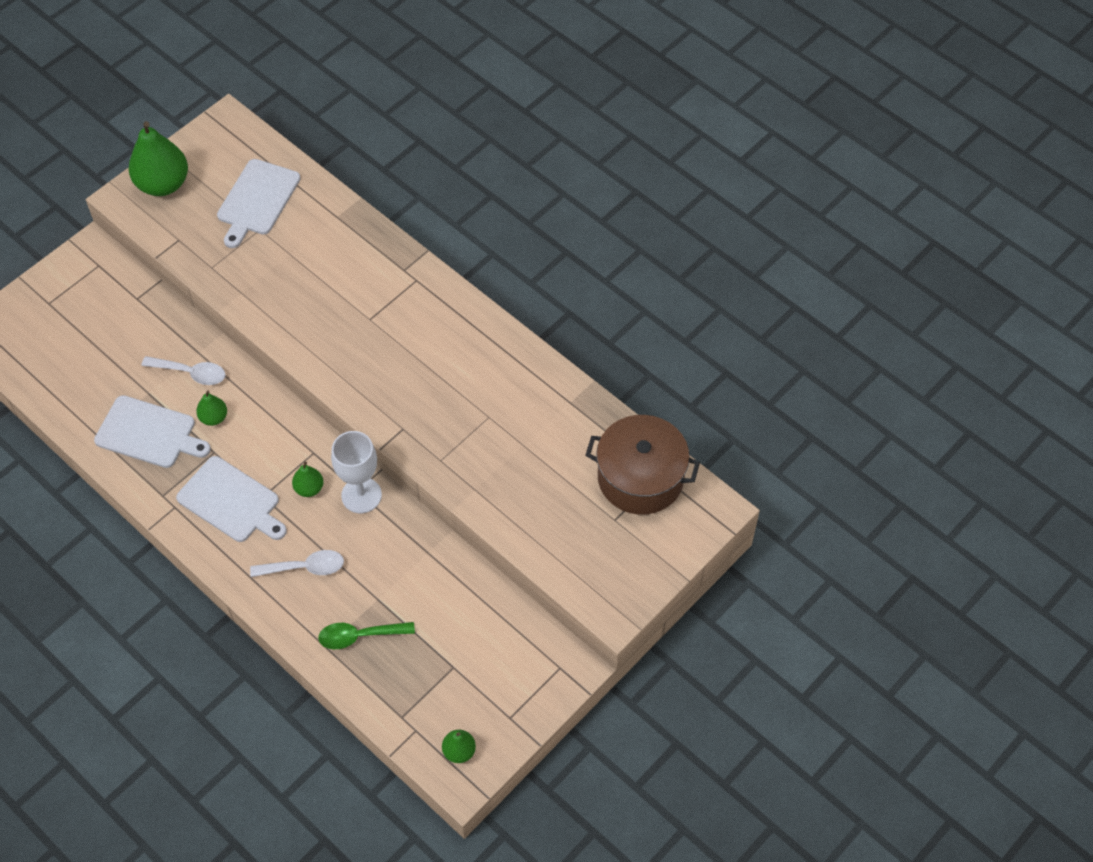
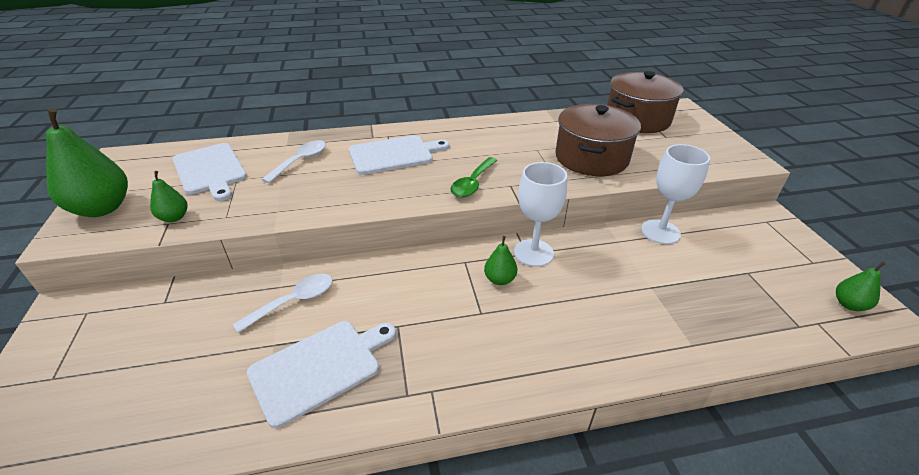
camera: 55 degrees left, 20 degrees down
(214, 418) = (360, 308): green pear -> green pear (174, 217)
(231, 501) = (467, 339): white cutting board -> white cutting board (394, 154)
(305, 567) = (586, 319): white spoon -> white spoon (300, 161)
(359, 636) = (689, 315): green spoon -> green spoon (472, 183)
(469, 581) = (660, 232): none -> white goblet
(507, 470) = (591, 158): none -> brown pot

